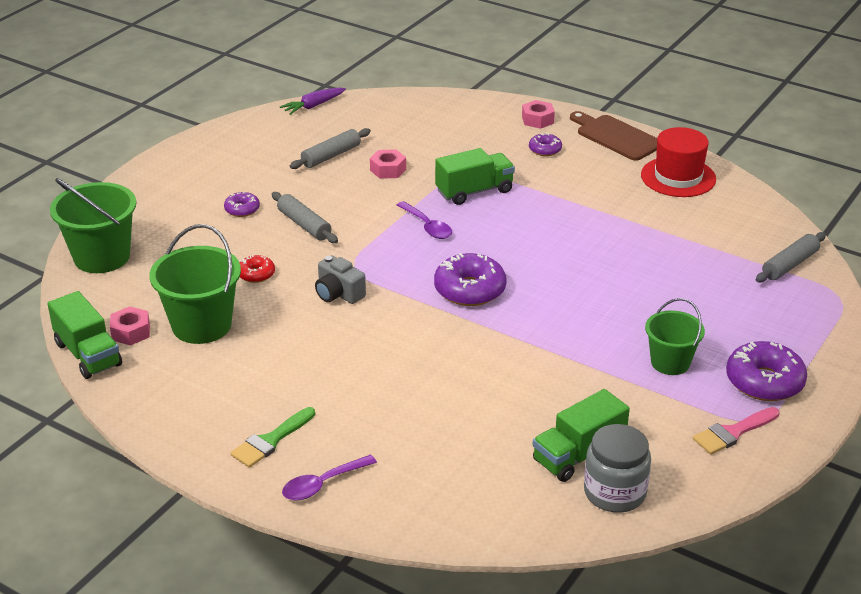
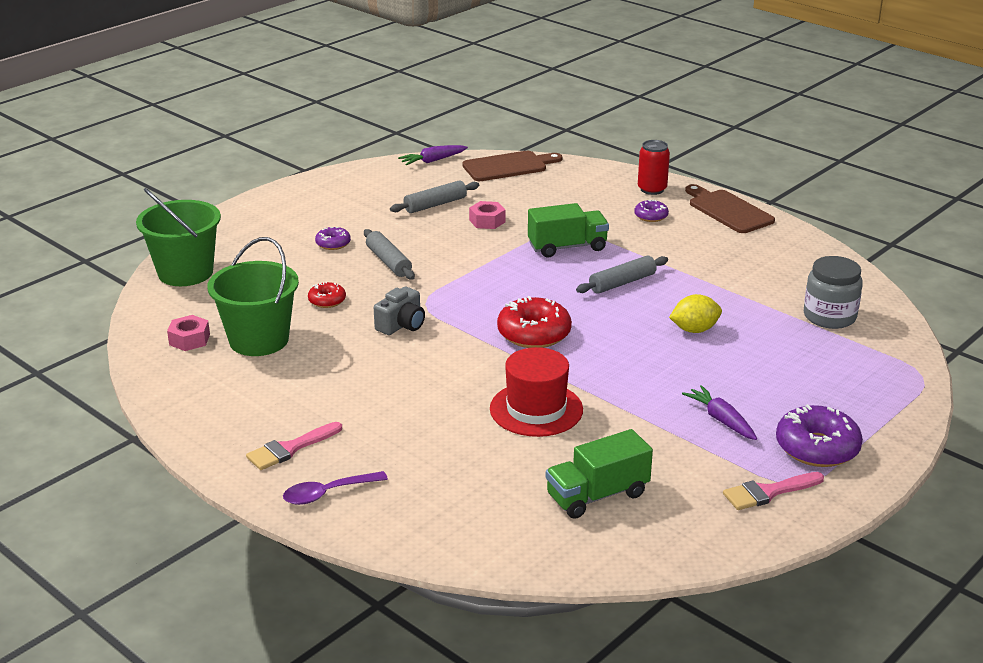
camera: 10 degrees right, 5 degrees down
(88, 354) = (142, 355): green truck -> none
(271, 440) = (290, 448): green brush -> pink brush
(338, 293) = (401, 325): grey camera -> grey camera turned 105 degrees counterclockwise
(390, 106) = (508, 166): none -> brown cutting board
(427, 226) = (509, 274): purple spoon -> none
(470, 290) = (534, 334): purple donut -> red donut
(537, 120) = (652, 189): pink nut -> red can
(614, 492) = (624, 535): grey jar -> grey jar (829, 316)
(620, 270) = (694, 330): none -> yellow lemon
(670, 362) = (721, 420): green bucket -> purple carrot
(678, 177) = (781, 251): red hat -> red hat (536, 409)
(789, 265) = (877, 342): grey rolling pin -> grey rolling pin (622, 283)

